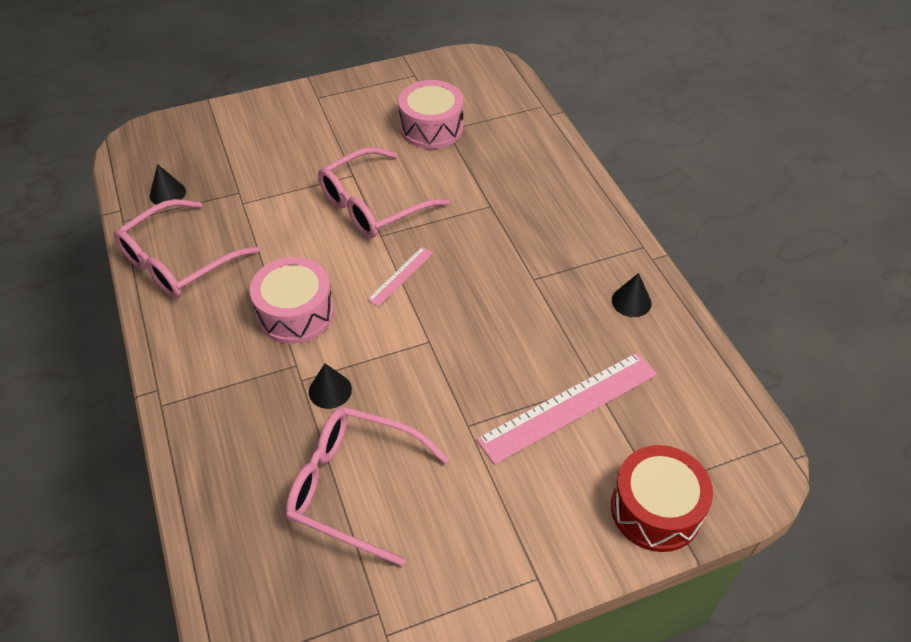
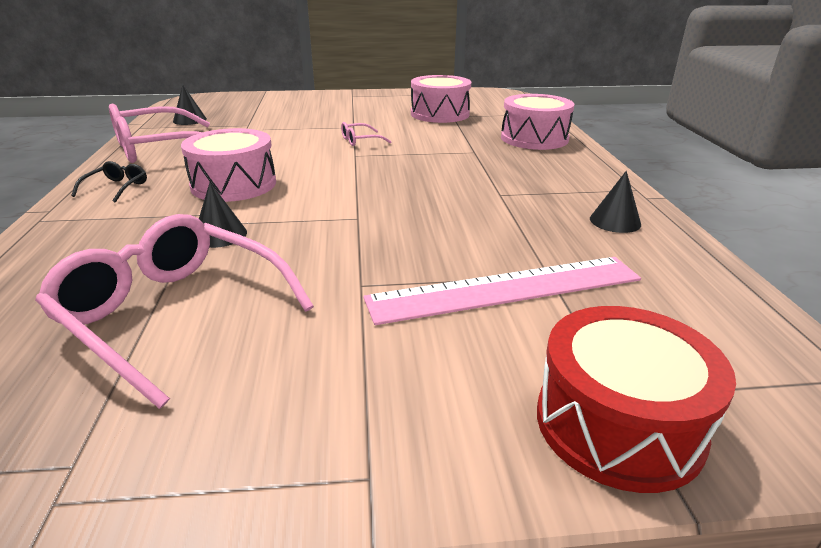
camera: 15 degrees right, 20 degrees down
(190, 342) = (116, 188): none -> black glasses
(373, 205) = (360, 140): pink glasses -> pink glasses, size x0.43
(400, 276) = (357, 177): pink ruler -> none
(540, 167) = (534, 138): none -> pink drum

